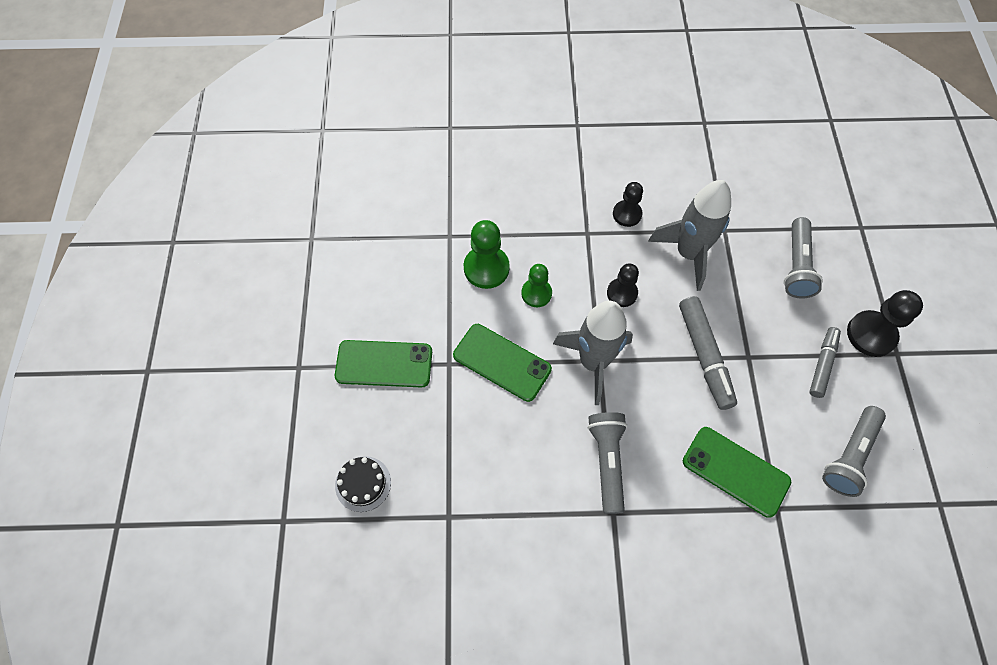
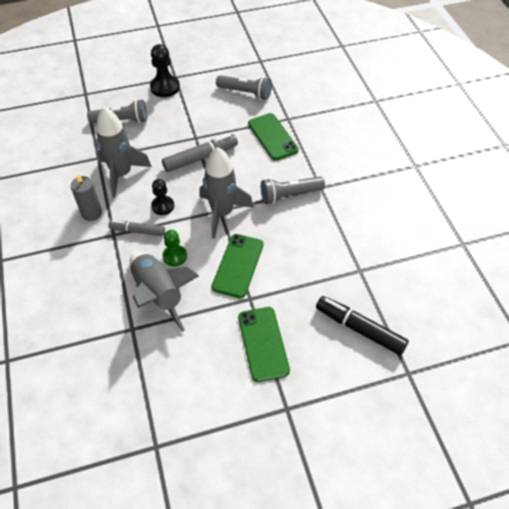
camera: 105 degrees left, 10 degrees down
(363, 483) = (359, 329): black cake -> black marker
(486, 268) = (159, 294): green pawn -> grey rocket
(627, 214) = (91, 213): black pawn -> grey candle
(735, 471) = (272, 137): green phone -> green phone turned 45 degrees counterclockwise
(822, 364) = (191, 106): grey marker -> grey marker (137, 231)

